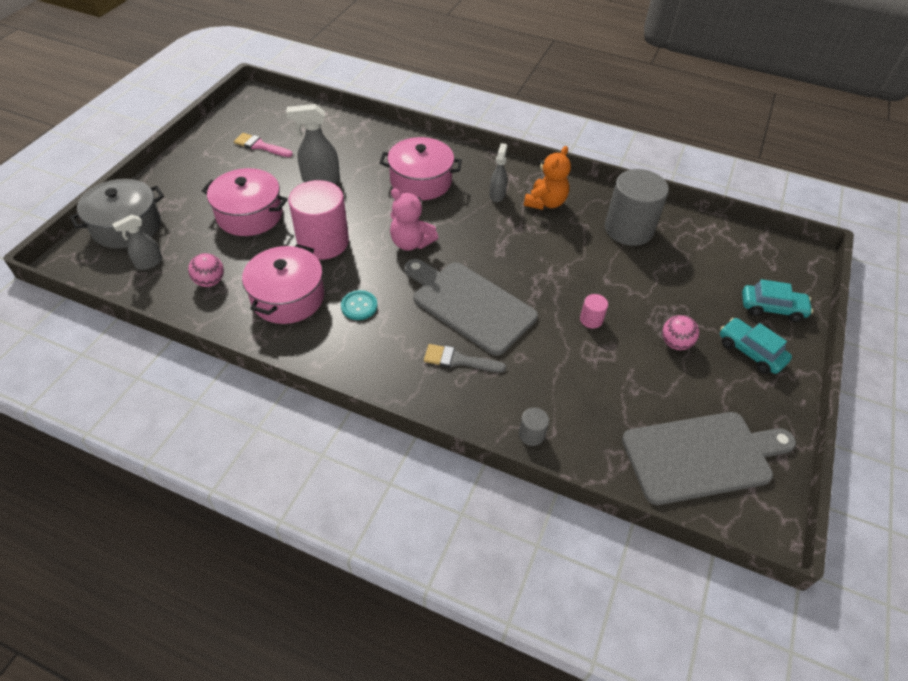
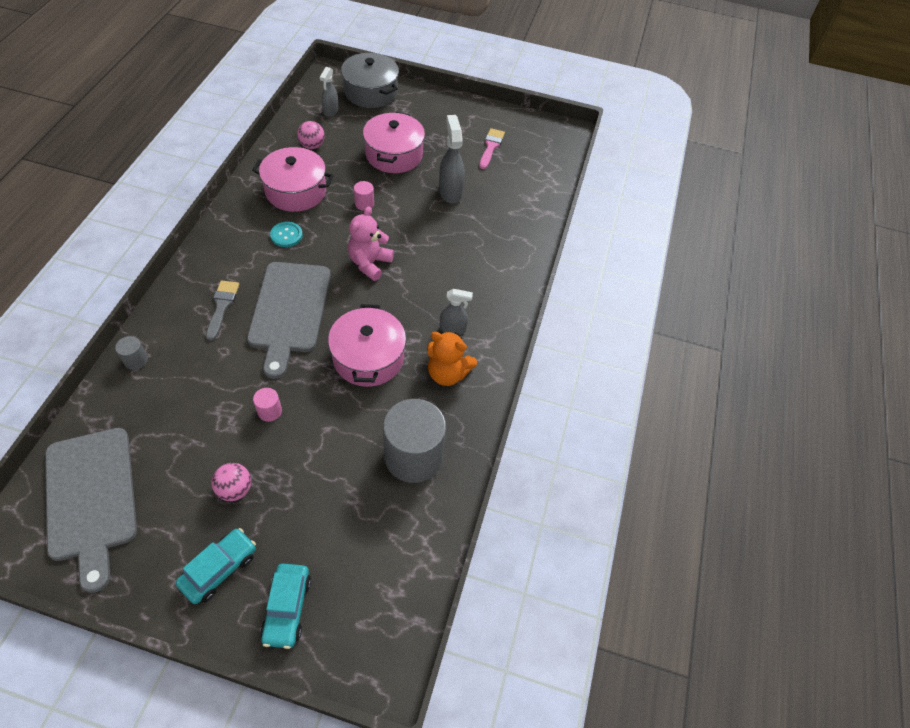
camera: 80 degrees right, 5 degrees up
(149, 263) = (330, 111): grey spray bottle -> grey spray bottle turned 120 degrees counterclockwise
(323, 242) = (364, 204): pink cylinder -> pink cylinder, size x0.42
(421, 181) = (463, 264): pink pot -> pink pot (368, 357)
(469, 304) = (289, 311): grey cutting board -> grey cutting board turned 150 degrees clockwise

